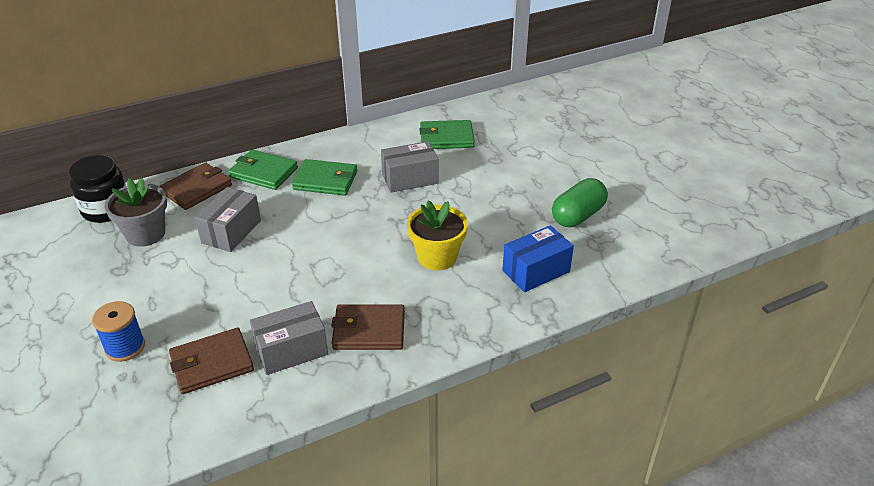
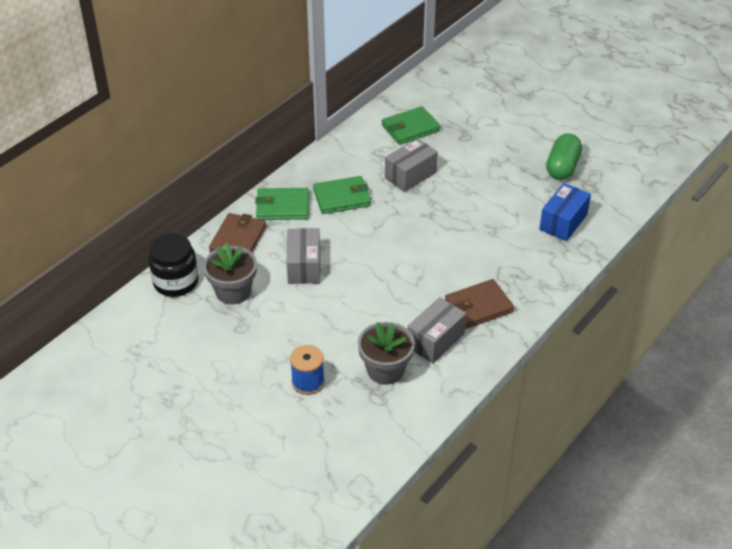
camera: 25 degrees left, 5 degrees up
(211, 363) = (385, 370): brown wallet -> grey flower pot
(437, 257) = (483, 234): yellow flower pot -> none

